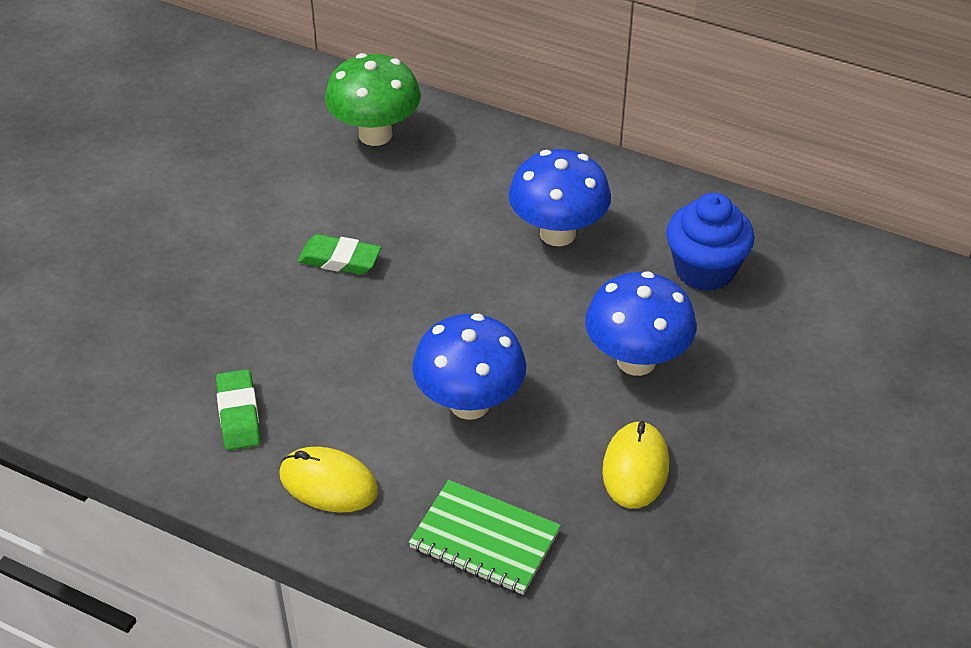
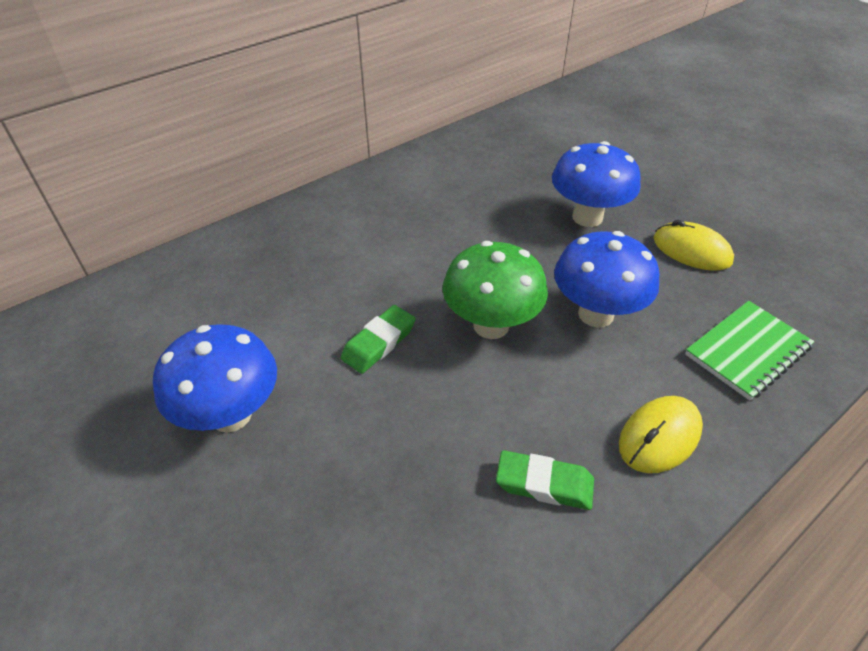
camera: 65 degrees left, 0 degrees up
(375, 134) = (238, 272): green mushroom -> green mushroom (491, 325)
(557, 233) = (436, 212): blue mushroom -> blue mushroom (231, 415)
(704, 270) = (516, 163): blue cupcake -> none

